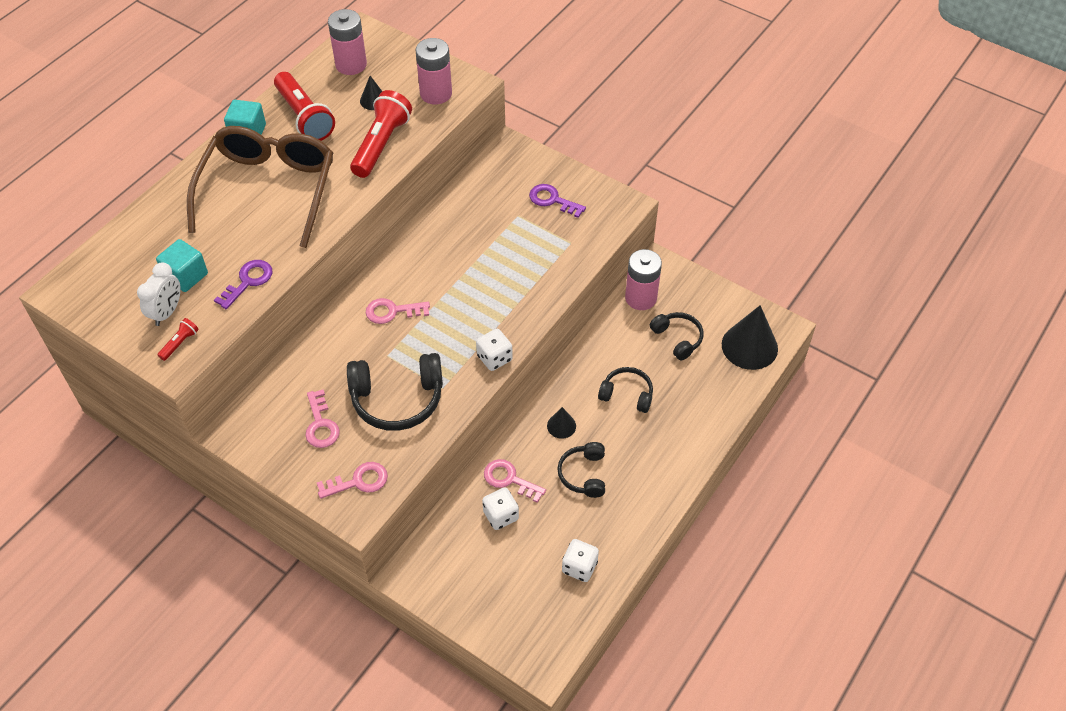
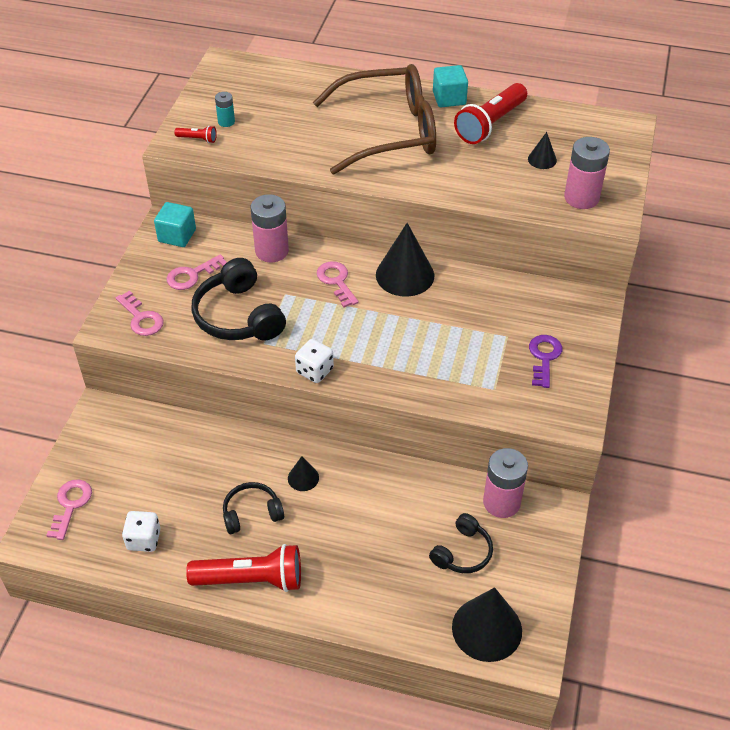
camera: 70 degrees right, 5 degrees down
(167, 312) = (226, 122): white clock -> turquoise battery
(186, 276) = (269, 119): turquoise cube -> turquoise cube (177, 235)
(248, 281) = (279, 154): purple key -> none
(351, 64) = (579, 131): pink battery -> pink battery (272, 251)
(381, 144) = (488, 182): red flashlight -> red flashlight (251, 580)
(411, 260) = (405, 275): none -> black cone
(501, 515) = (182, 459): white dice -> none
(509, 479) = (225, 454): pink key -> pink key (70, 505)
(627, 394) = (366, 524): black headphones -> none

